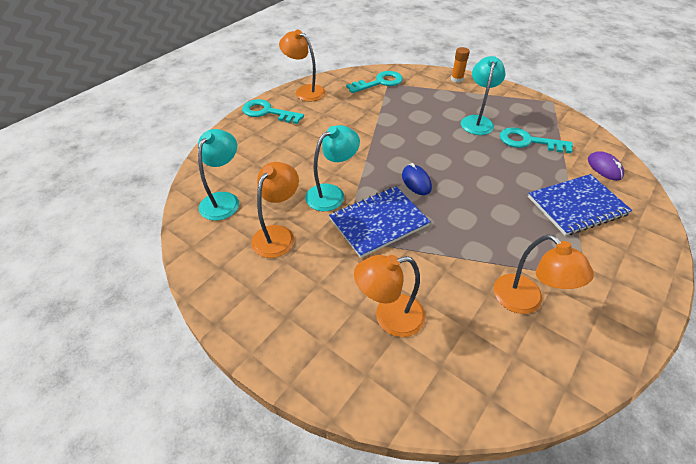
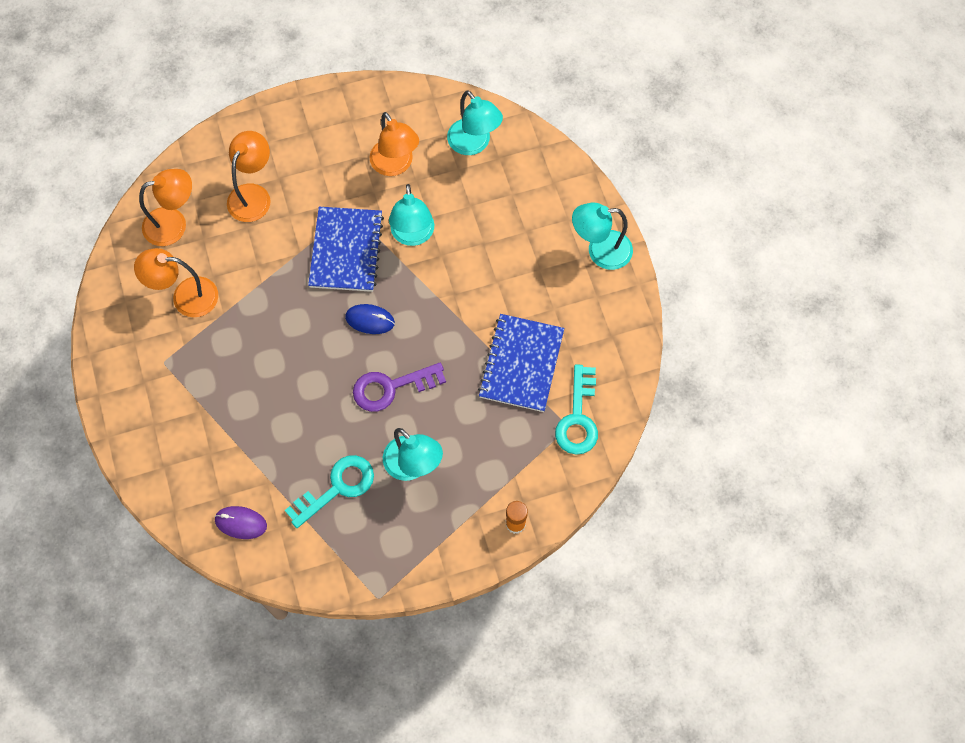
camera: 125 degrees right, 20 degrees up
(268, 112) = (600, 251): turquoise key -> turquoise lamp
(305, 91) = (620, 316): orange lamp -> orange lamp (174, 224)
(446, 150) = (391, 387): none -> purple key
(577, 206) = (225, 437): blue notebook -> blue notebook (521, 364)

